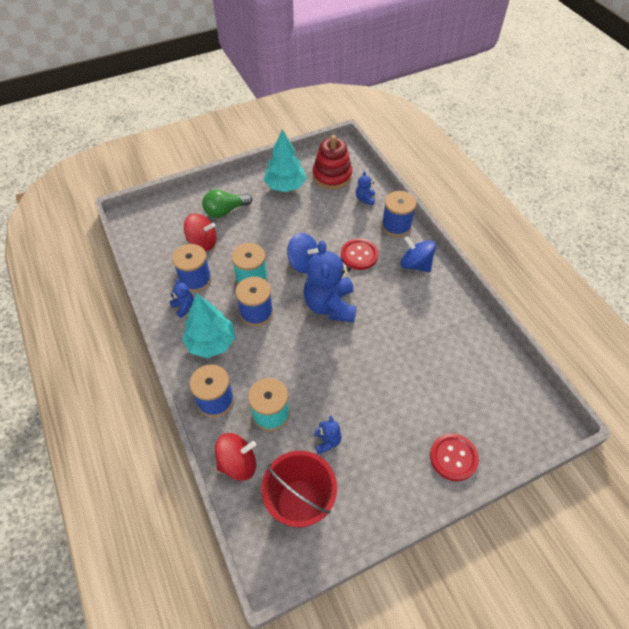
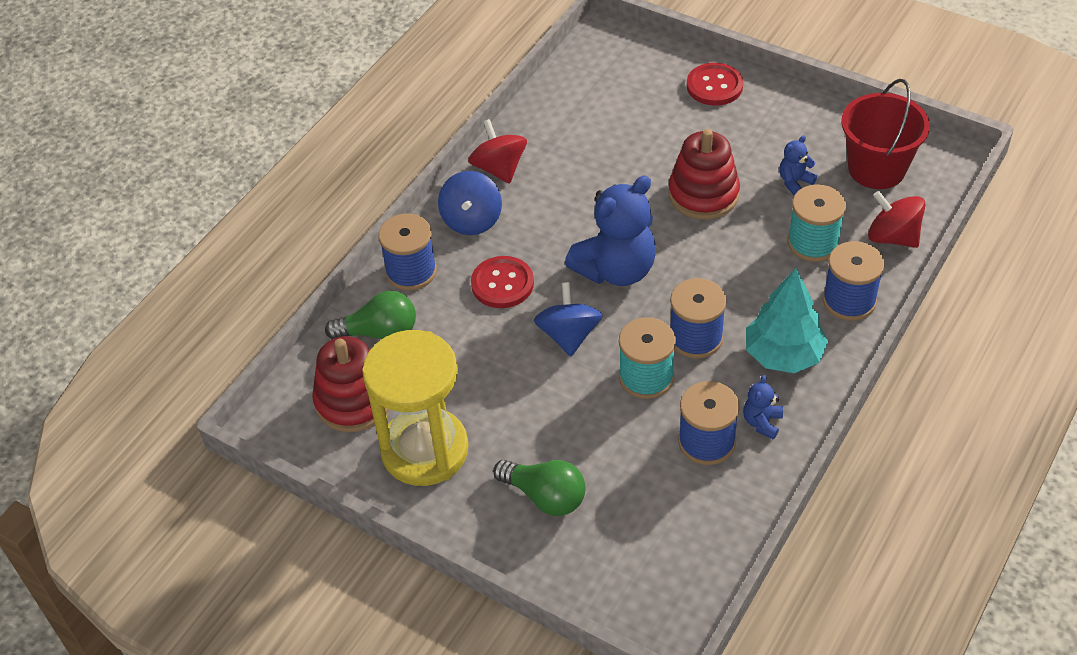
camera: 120 degrees left, 5 degrees down
(202, 242) = (634, 481): red spinning top -> red spinning top (499, 168)
(285, 186) = (425, 450): turquoise tree -> yellow hourglass
(354, 382) = (703, 194): none -> red stacking toy
(365, 199) = (379, 332): blue teddy bear -> green light bulb

